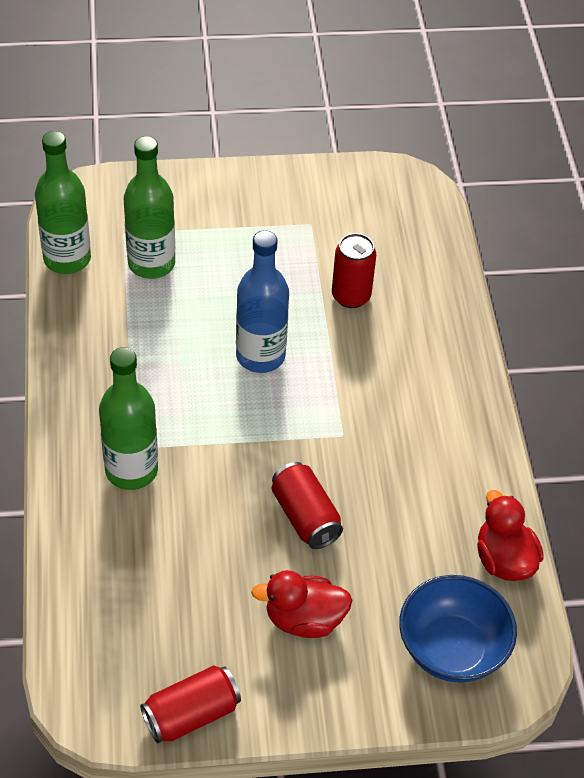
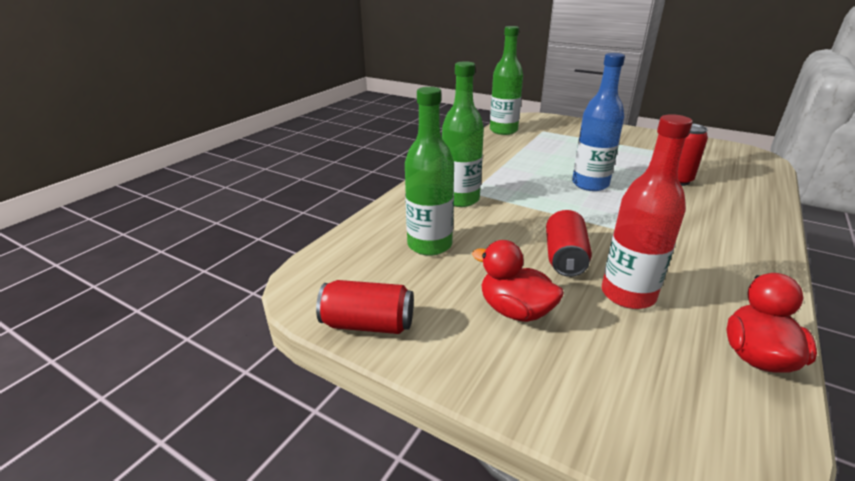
camera: 40 degrees right, 20 degrees down
(151, 263) = (549, 141): green bottle -> green bottle (429, 245)
(385, 540) = (628, 294): none -> red bottle
(452, 649) = (656, 398): blue bowl -> none

